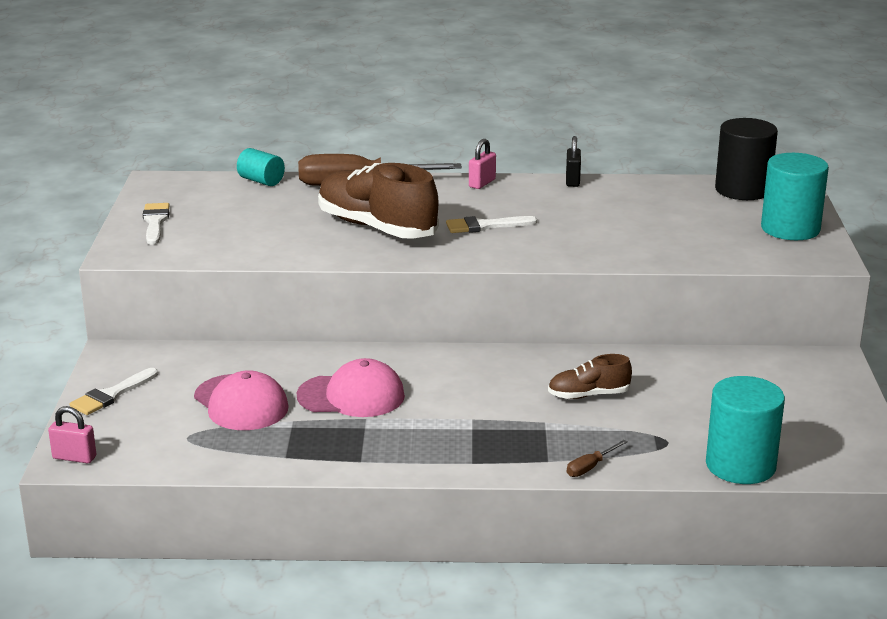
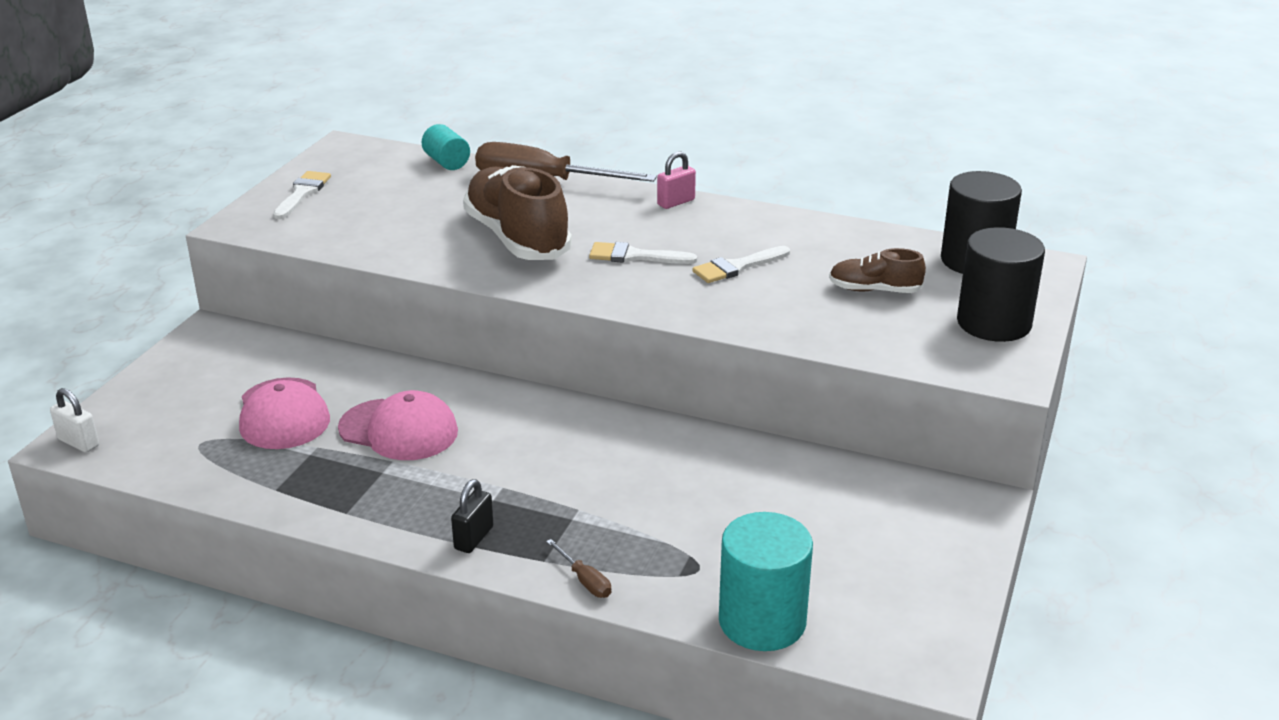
camera: 20 degrees right, 5 degrees up
(74, 457) = (78, 442): pink padlock -> white padlock
(111, 395) = (169, 377): white brush -> white brush (737, 267)
(572, 181) = (780, 215): black padlock -> black padlock (474, 538)
(588, 395) = (653, 485): brown shoe -> brown shoe (874, 290)
(590, 467) = (585, 580): brown screwdriver -> brown screwdriver turned 105 degrees counterclockwise
(790, 229) = (994, 323): turquoise cylinder -> black cylinder

